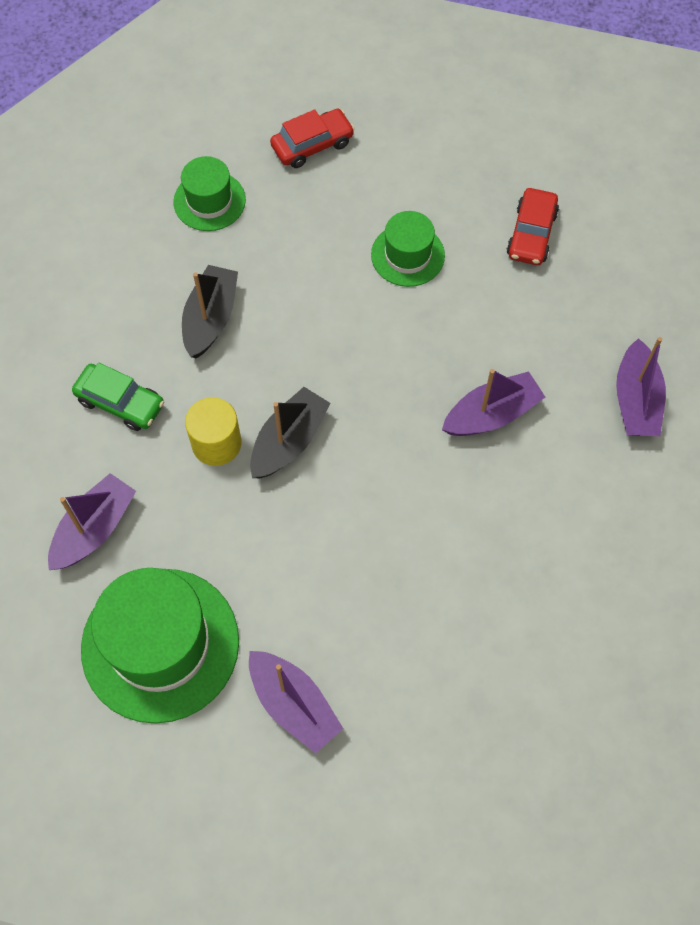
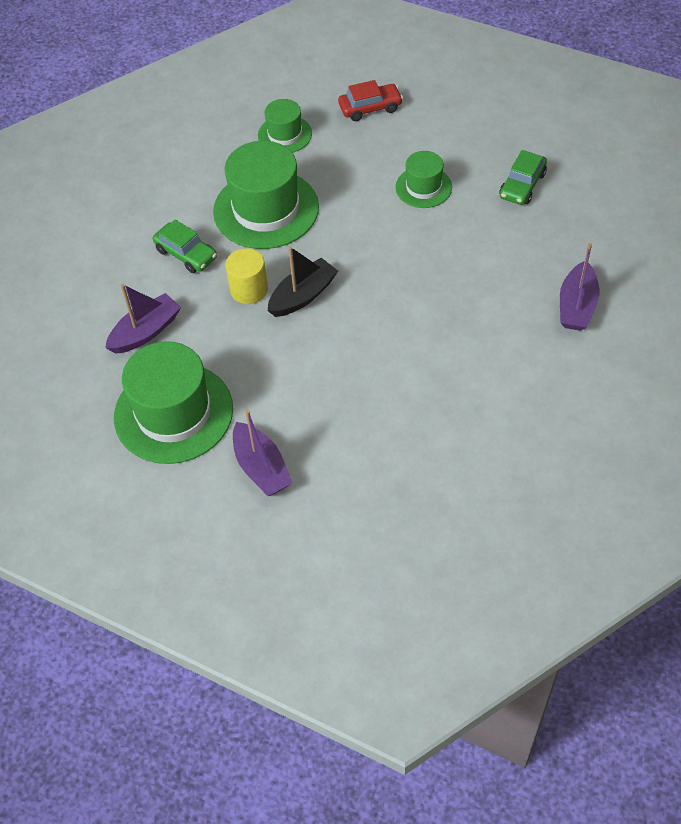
camera: 15 degrees right, 10 degrees down
(211, 318) = (266, 209): black boat -> green hat
(491, 414) = (461, 299): purple boat -> none
(531, 234) = (522, 185): red car -> green car

